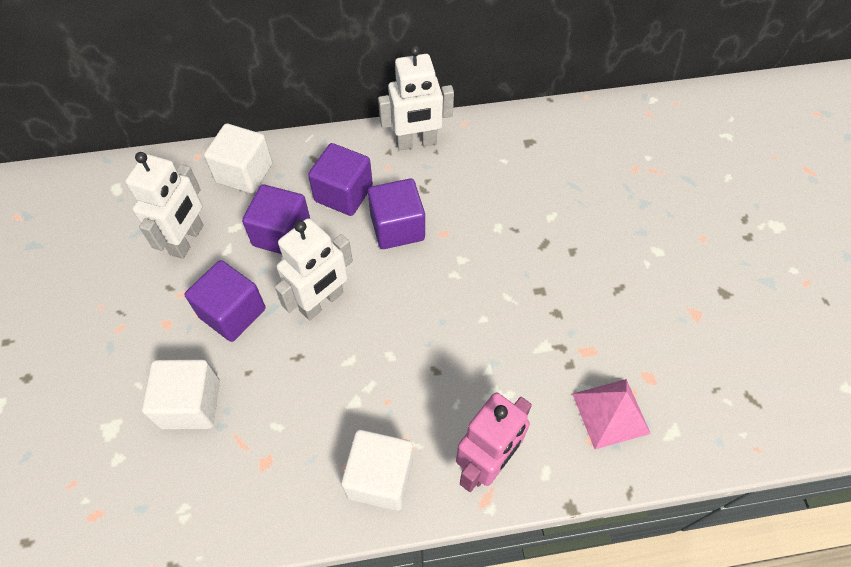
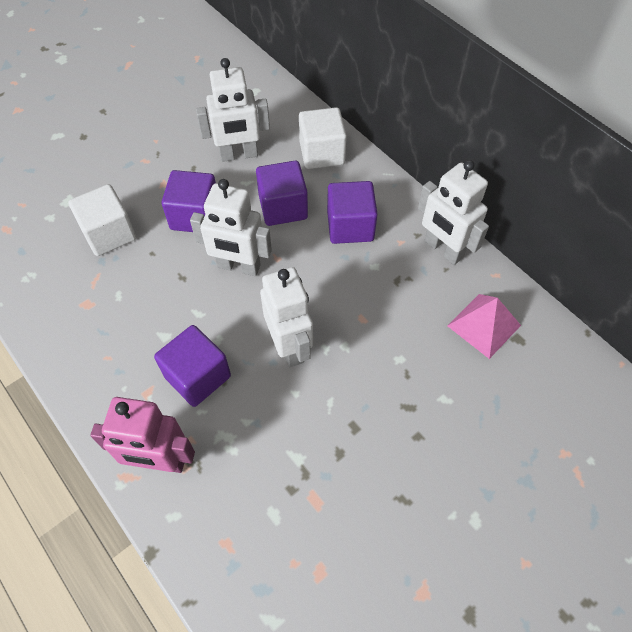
camera: 60 degrees right, 0 degrees up
(380, 477) = (110, 387): white cube -> none
(397, 227) = (344, 281): purple cube -> purple cube (197, 376)
(435, 300) = (290, 346): none -> white robot
(610, 413) = (261, 550): pink pyramid -> pink pyramid (484, 325)

